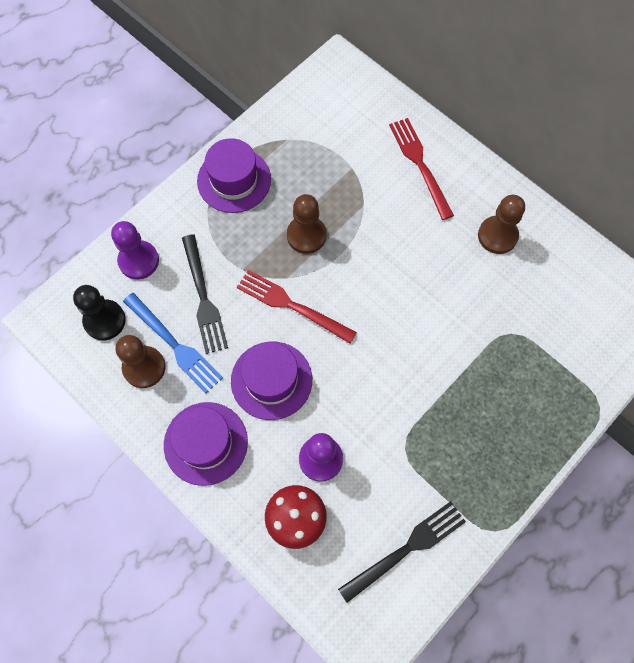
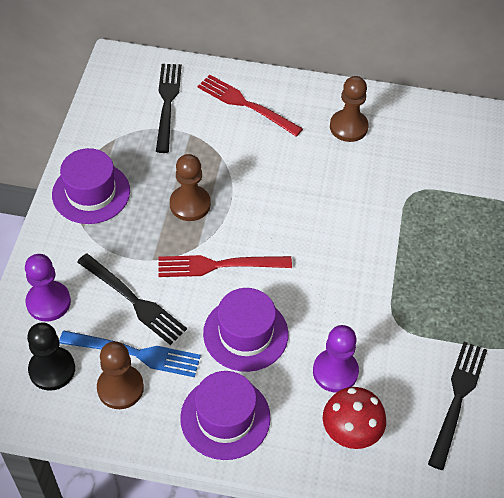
camera: 35 degrees left, 15 degrees down
(352, 127) = (167, 103): none -> black fork

